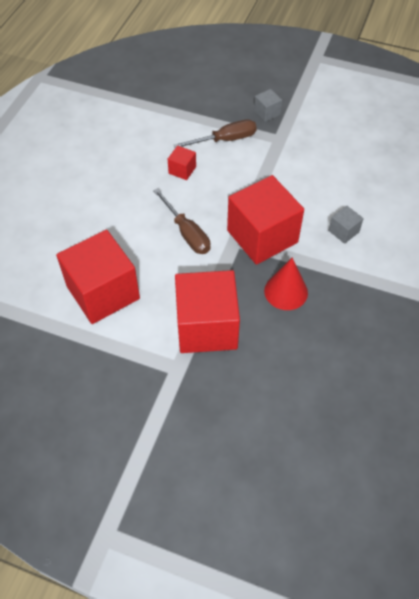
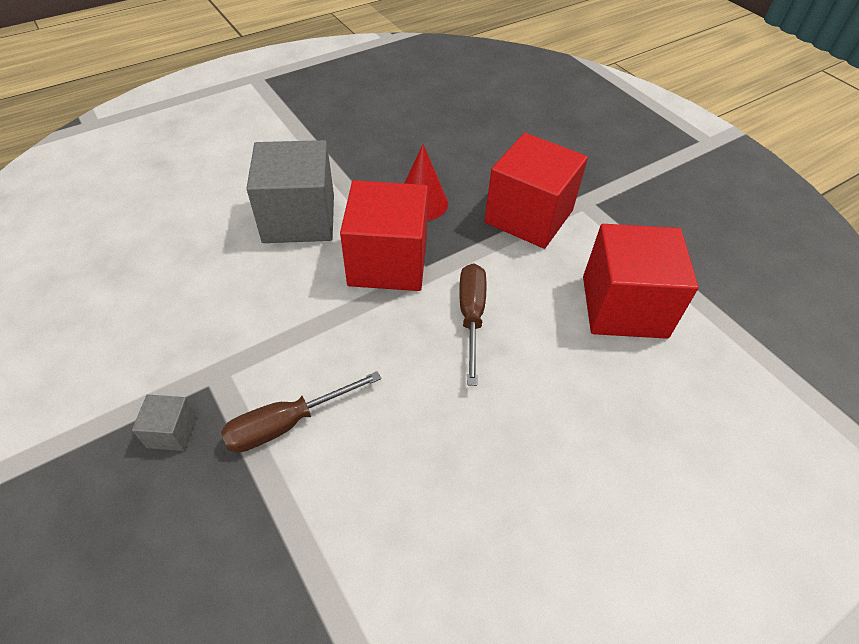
camera: 145 degrees left, 5 degrees down
(182, 170) = (399, 412): red cube -> none
(225, 140) = (287, 423): brown screwdriver -> brown screwdriver turned 45 degrees counterclockwise
(343, 231) = (299, 218): grey cube -> grey cube, size x2.32

